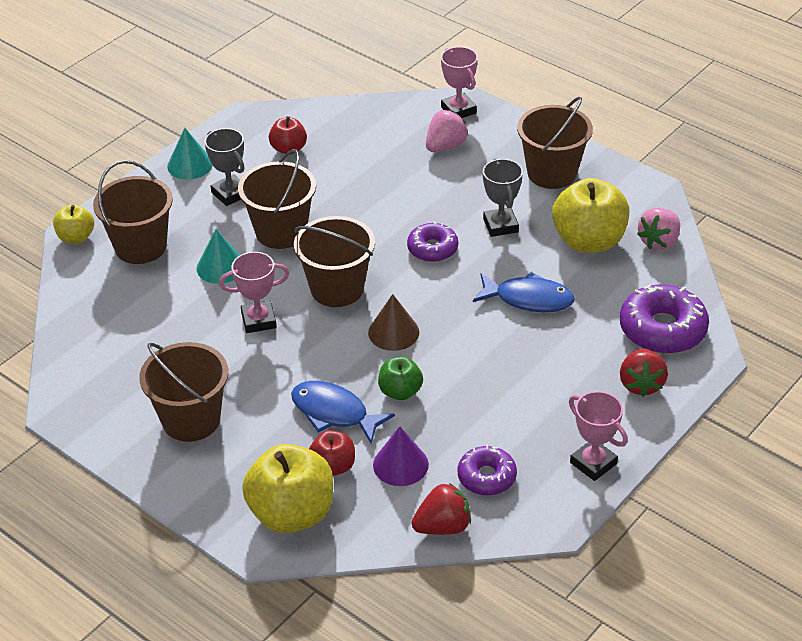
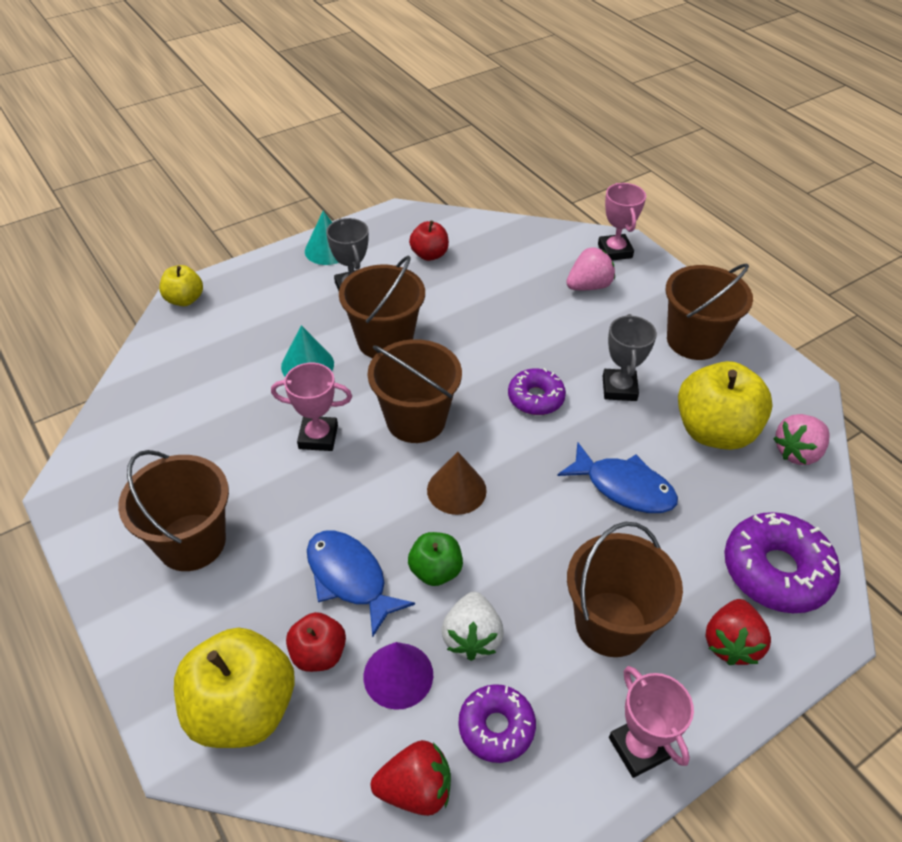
camera: 15 degrees right, 5 degrees up
(141, 246) = (240, 324): brown bucket -> brown bucket (611, 624)
(446, 427) = (472, 637): none -> white strawberry

